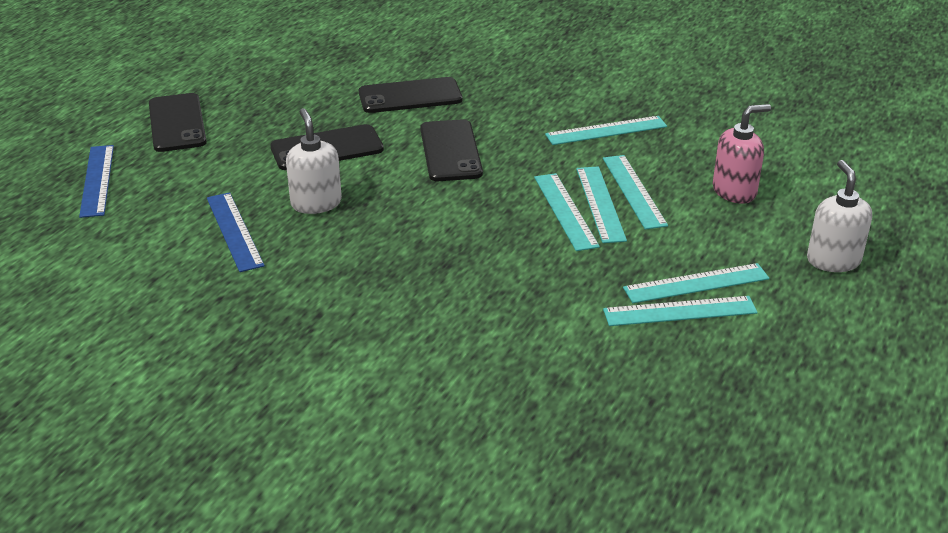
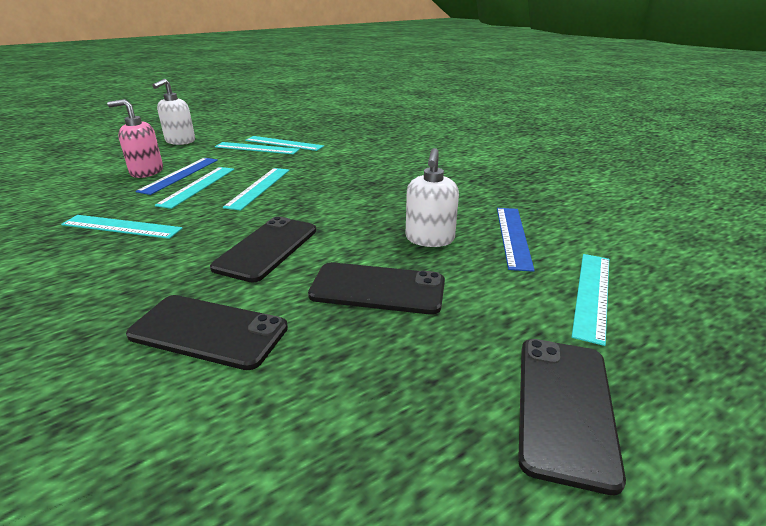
camera: 150 degrees left, 5 degrees down
(97, 180) = (676, 334): blue ruler -> blue ruler (179, 175)
(600, 204) = (231, 186): turquoise ruler -> turquoise ruler (592, 294)

